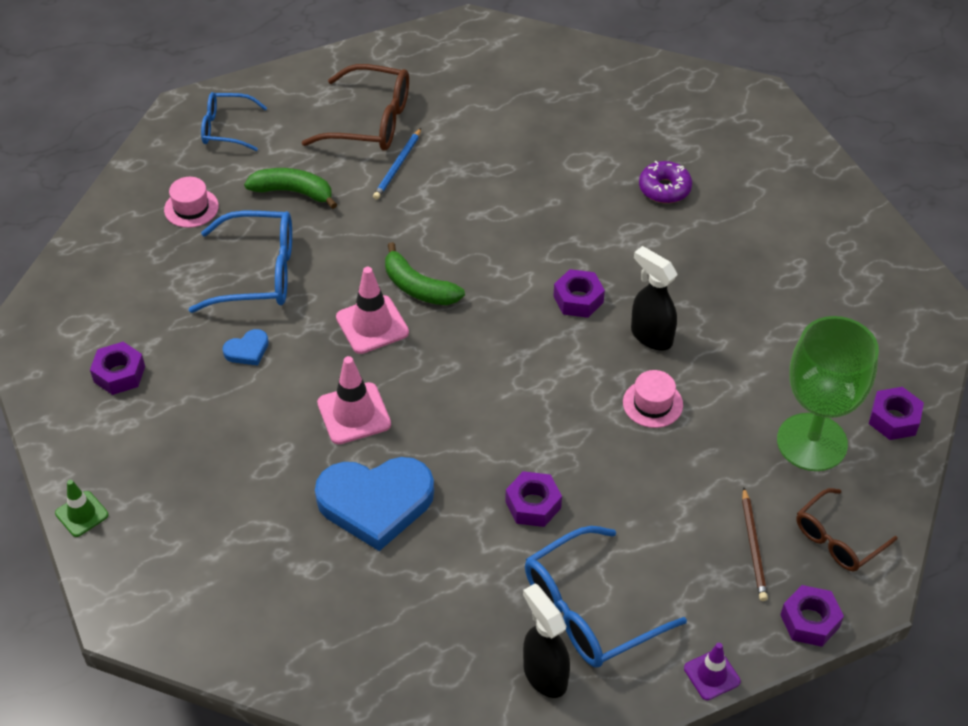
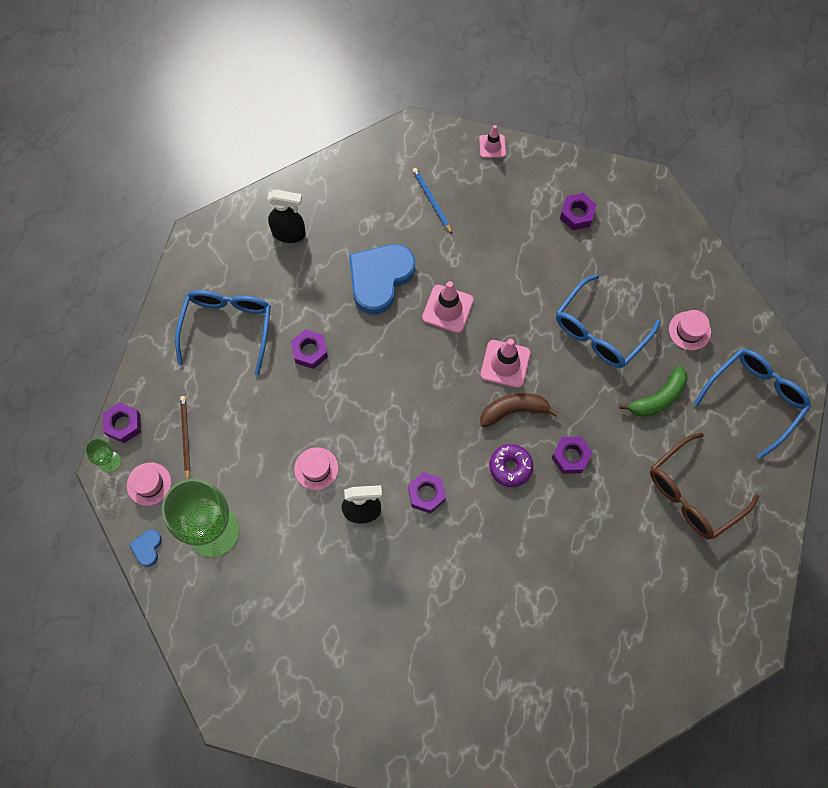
camera: 130 degrees right, 20 degrees up
(82, 514) = (492, 146): green traffic cone -> pink traffic cone
(226, 128) = (755, 399): blue glasses -> blue glasses, size x1.59
(247, 350) = (541, 287): blue heart -> blue heart (147, 548)
(397, 166) = (633, 478): blue pencil -> blue pencil (431, 201)
(418, 287) = (513, 410): green banana -> brown banana
(544, 675) = (215, 281): black spray bottle -> black spray bottle (289, 234)
(664, 189) = (473, 634): purple donut -> purple donut (510, 467)
(711, 675) = (144, 353): purple traffic cone -> none
(753, 547) = (185, 437): brown pencil -> brown pencil turned 45 degrees clockwise
(837, 539) = (149, 484): brown glasses -> pink hat
(861, 598) = (110, 462): none -> green goblet
(894, 419) = (184, 594): purple nut -> purple nut (570, 457)

